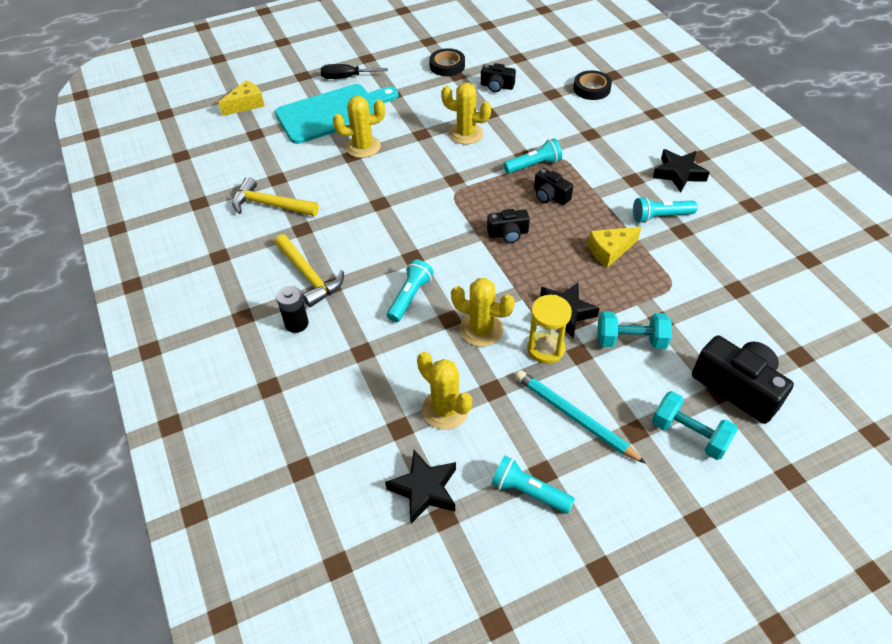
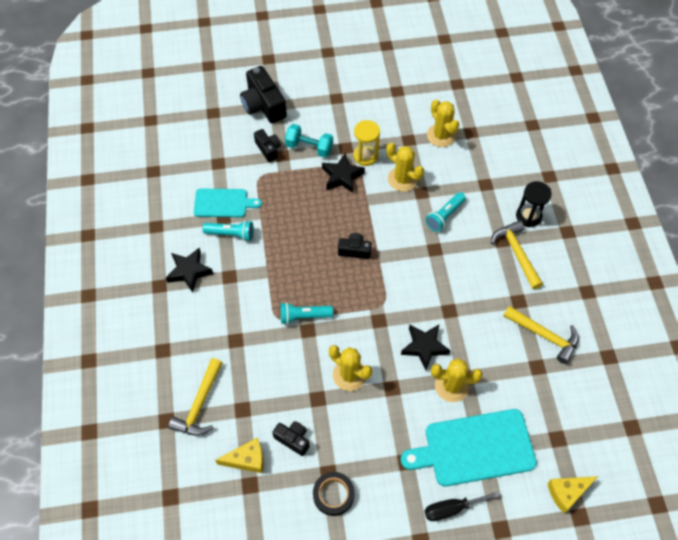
camera: 165 degrees left, 10 degrees up
(296, 323) = (528, 216): black battery -> black hourglass
(346, 77) = (451, 508): black screwdriver -> black screwdriver turned 150 degrees clockwise
(424, 489) = (464, 98): black star -> black star (424, 347)
(529, 491) = (408, 84): turquoise flashlight -> none
(550, 196) = (305, 278): black camera -> black camera (268, 149)
(575, 417) = (366, 113): turquoise pencil -> none
(591, 88) = (200, 405): black tape -> yellow hammer
(610, 251) = (286, 214): yellow cheese -> yellow cheese (247, 459)
(689, 434) = (307, 89): turquoise dumbbell -> none
(694, 245) = (223, 203): none -> turquoise cutting board

